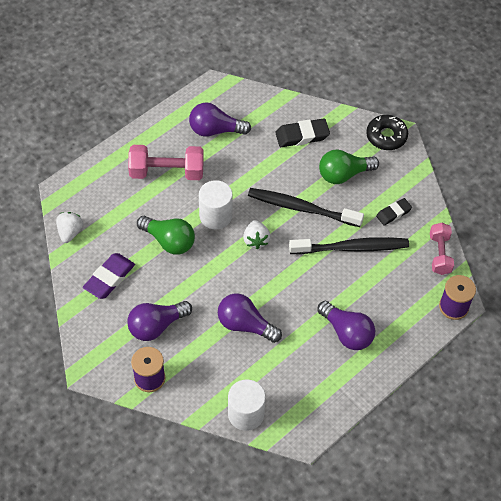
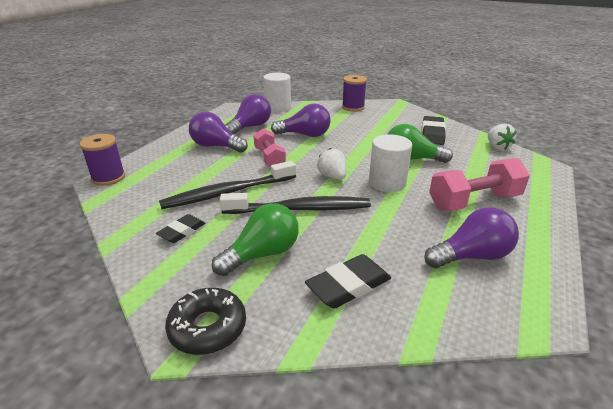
camera: 160 degrees right, 25 degrees down
(109, 278) = (432, 134): purple eraser -> black eraser
(156, 326) = (371, 123): purple light bulb -> purple light bulb (250, 127)
(439, 254) = (119, 210): pink dumbbell -> pink dumbbell (269, 158)

